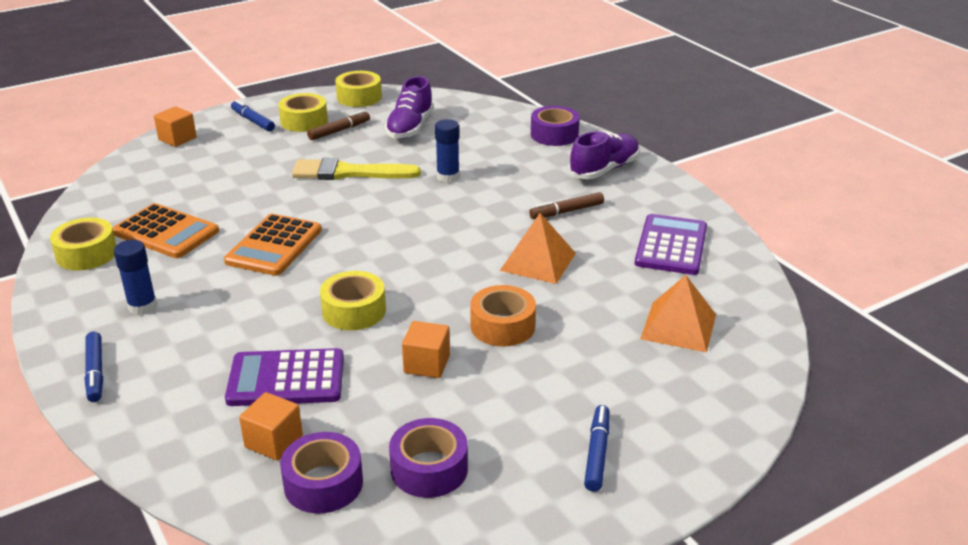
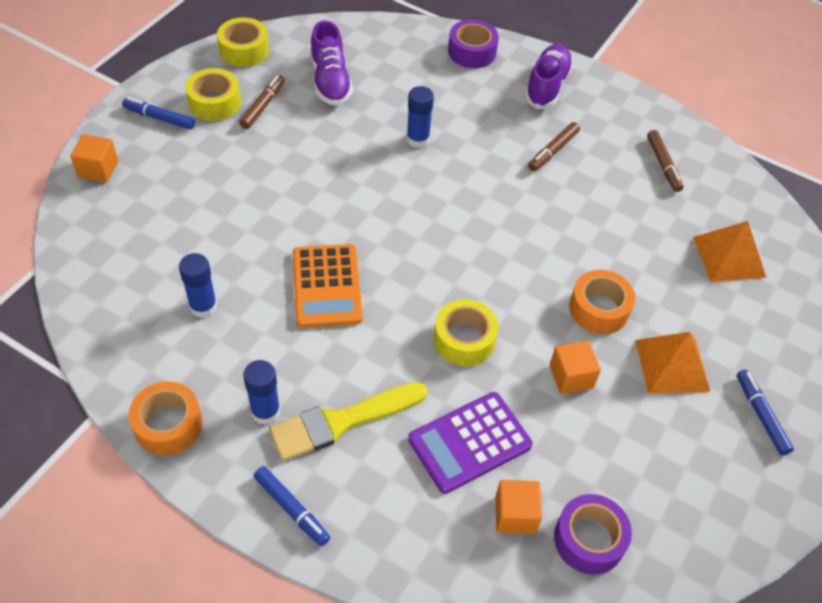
camera: 30 degrees left, 20 degrees up
(64, 292) = (168, 425): none -> orange tape
(86, 254) = (145, 365): yellow tape -> none
(166, 232) = (203, 306): orange calculator -> blue glue stick
(348, 173) = (319, 163): yellow brush -> yellow brush (341, 421)
(429, 469) = (655, 486): purple tape -> none
(538, 261) = (572, 222): orange pyramid -> orange pyramid (672, 365)
(671, 245) = (663, 165): purple calculator -> brown marker

